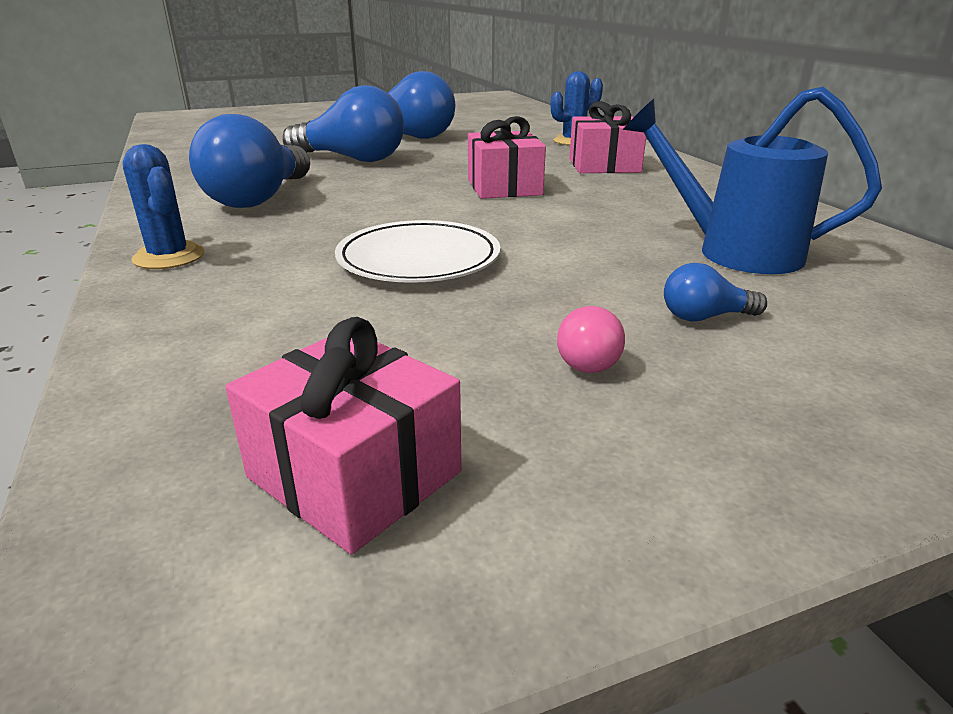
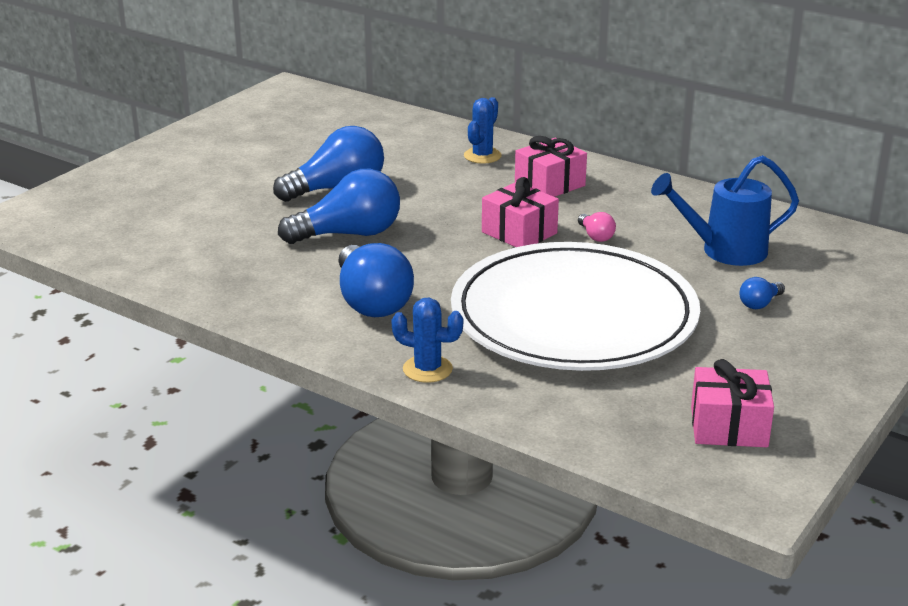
camera: 35 degrees left, 0 degrees up
(418, 259) = (574, 316): white plate -> white plate, size x2.19
(588, 359) = (741, 346): pink light bulb -> pink light bulb (596, 236)

